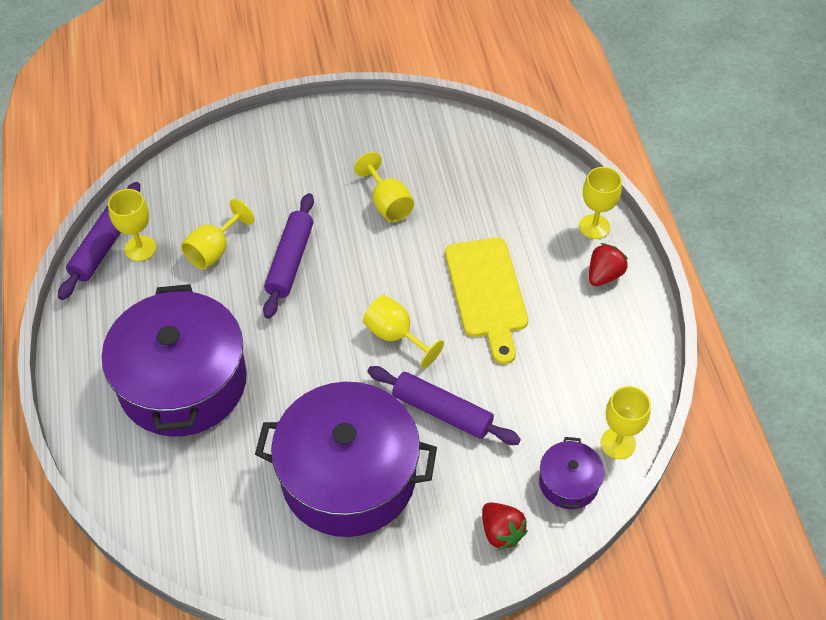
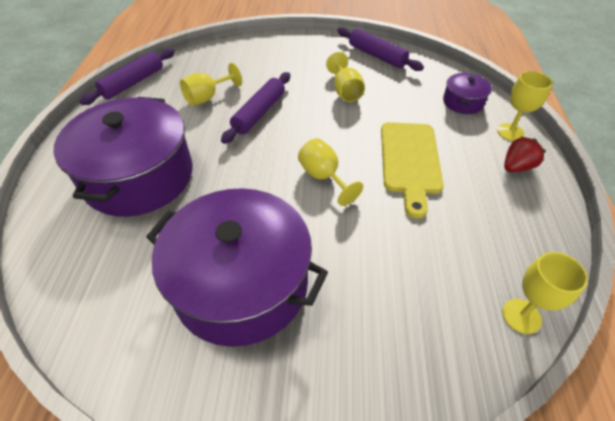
camera: 15 degrees right, 5 degrees down
(140, 248) = (157, 88): yellow goblet -> none
(442, 411) = (347, 246): purple rolling pin -> purple rolling pin (377, 56)
(501, 532) = (379, 382): red strawberry -> none
(568, 482) = (463, 345): purple pot -> purple pot (463, 102)

